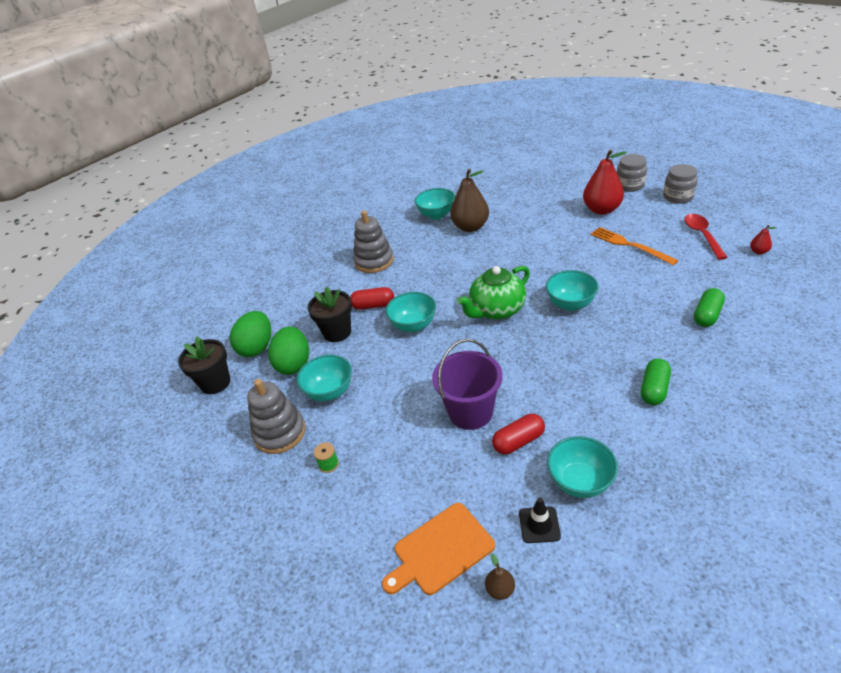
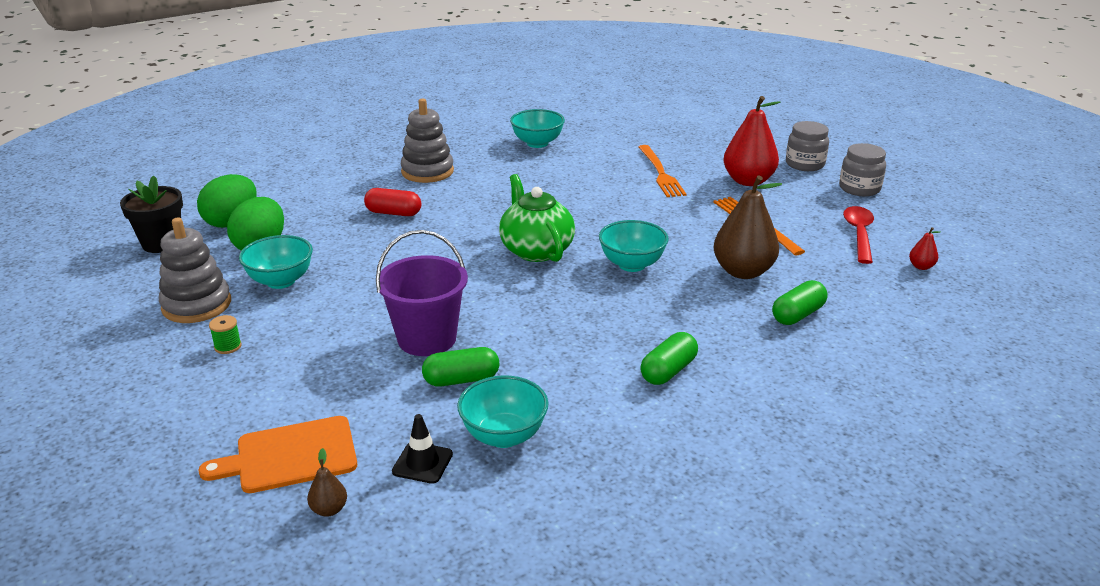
camera: 10 degrees right, 10 degrees down
(337, 332) = (332, 228): black flower pot -> none
(413, 325) = (425, 242): turquoise bowl -> none
(470, 227) = (569, 163): brown pear -> brown pear (743, 272)
(496, 310) = (536, 250): green teapot -> green teapot turned 90 degrees clockwise
(518, 441) = (461, 380): red capsule -> green capsule
(538, 219) = (660, 173): none -> orange fork

